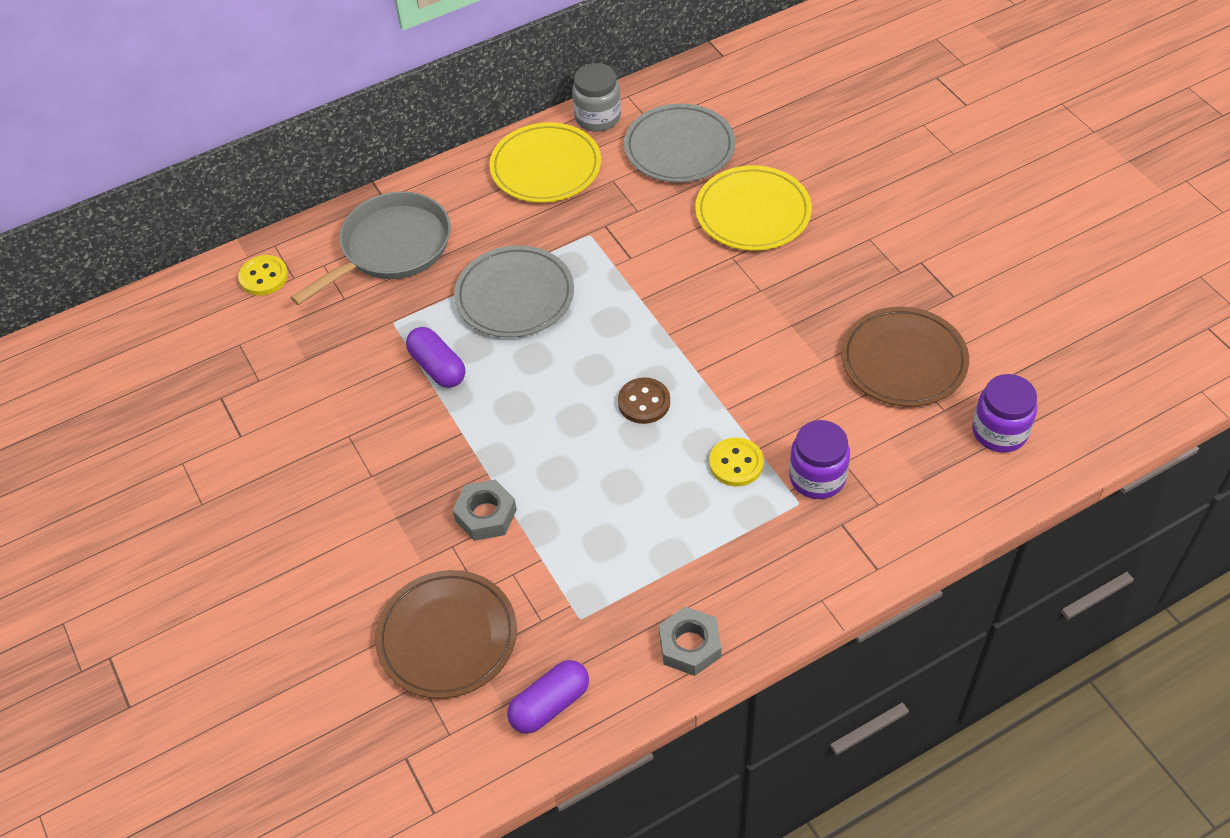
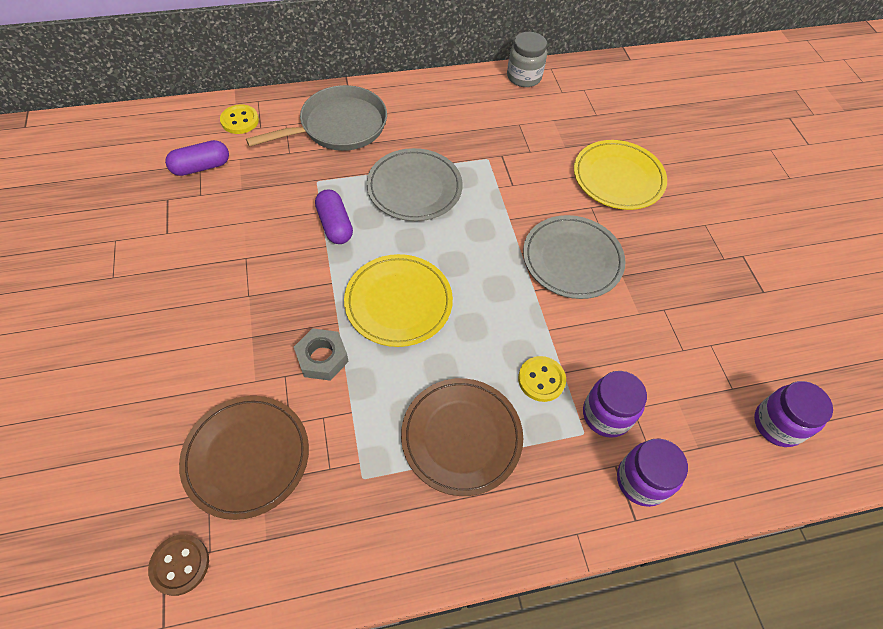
camera: 10 degrees right, 5 degrees up
(546, 167) = (473, 101): yellow plate -> yellow plate (398, 302)
(549, 704) = (305, 554): purple capsule -> purple capsule (201, 167)
(644, 402) = (483, 303): brown button -> brown button (180, 565)
(679, 148) = (577, 115): grey plate -> grey plate (572, 259)
(689, 645) = (446, 538): grey nut -> none
(873, 530) = (641, 481): none -> purple jar
(903, 361) = (708, 334): brown plate -> brown plate (461, 437)

